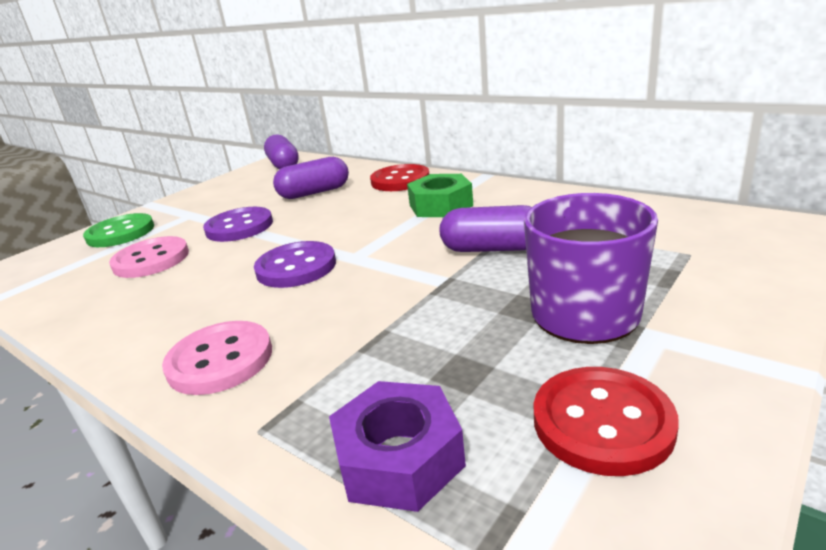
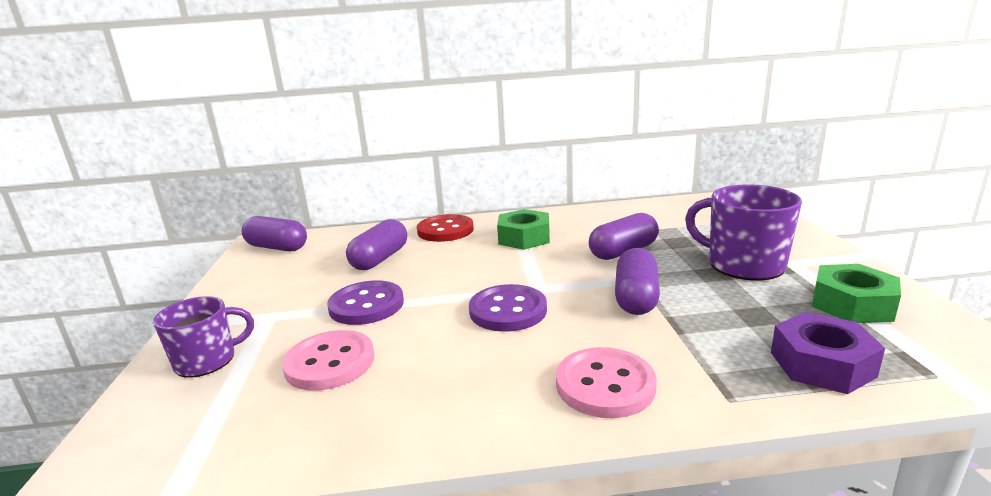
camera: 45 degrees left, 5 degrees down
(121, 233) = (207, 360): green button -> purple mug
(400, 299) = (636, 298): none -> purple capsule
(602, 422) = (852, 304): red button -> green nut

